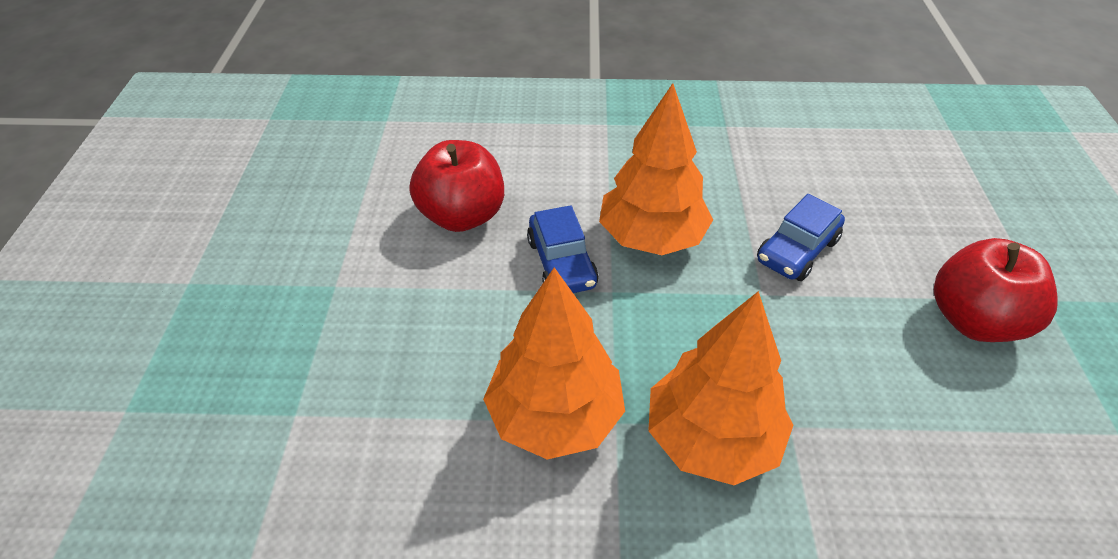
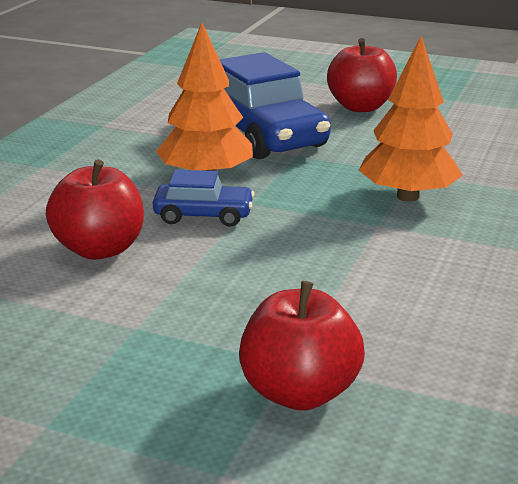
camera: 70 degrees left, 20 degrees down
(244, 434) = (299, 392): none -> red apple
(555, 416) = (361, 244): orange tree -> none
(797, 251) = (264, 135): blue car -> blue car, size x1.96

